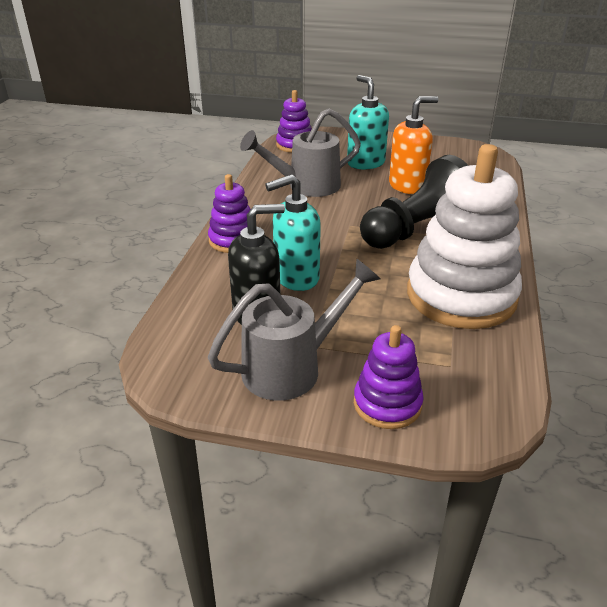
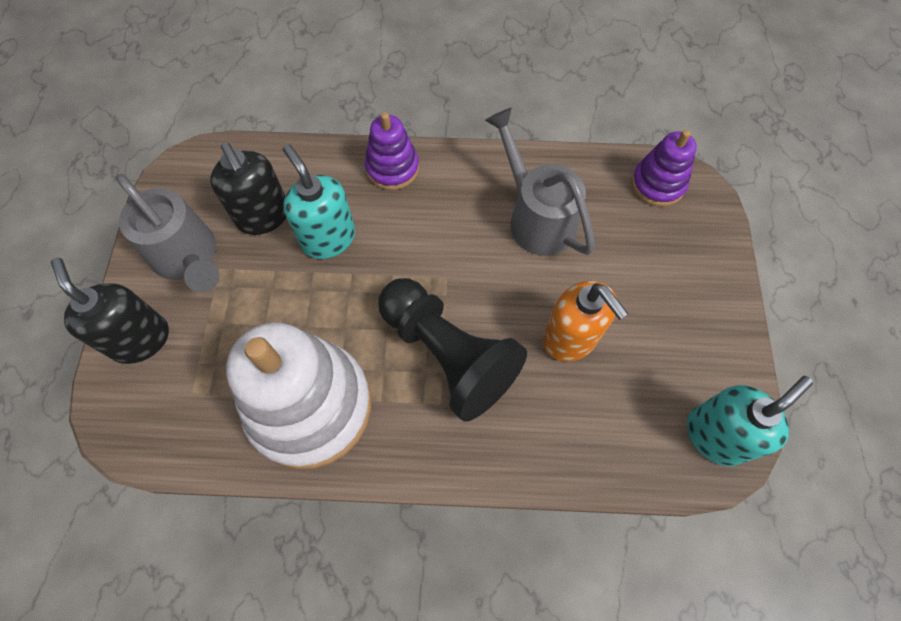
camera: 80 degrees right, 30 degrees up
(365, 163) = (628, 279): turquoise soap dispenser -> turquoise soap dispenser (715, 435)
(387, 404) = (140, 339): purple stacking toy -> black soap dispenser

